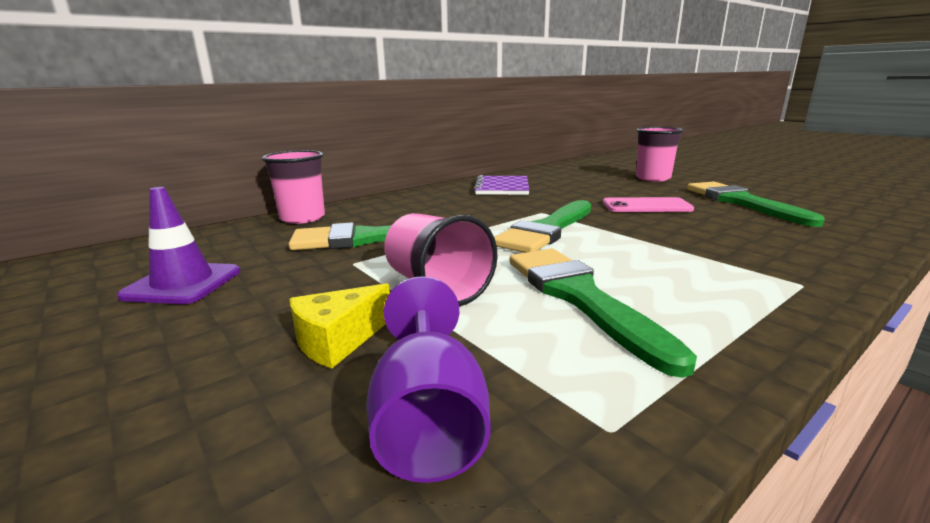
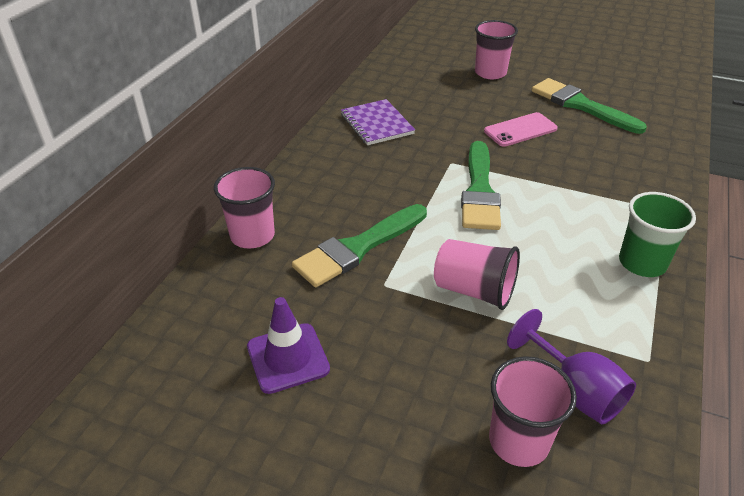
camera: 30 degrees left, 20 degrees up
(254, 445) = (519, 441): none -> pink cup
(338, 340) = (472, 362): yellow cheese -> none
(579, 297) = (564, 268): green brush -> none
(713, 320) = (642, 263): none -> green cup

